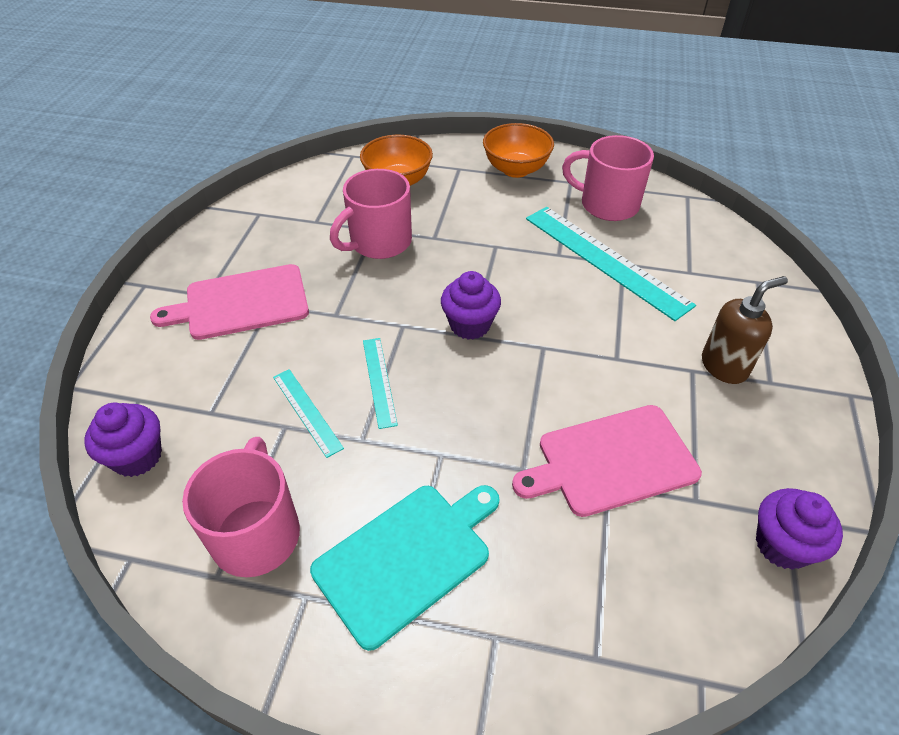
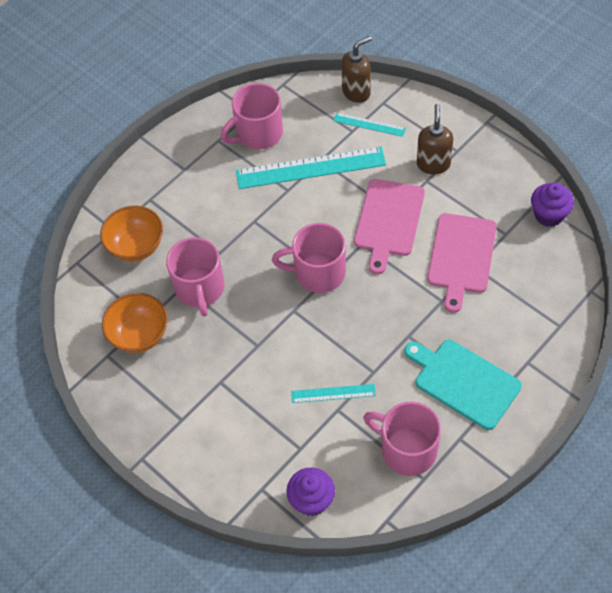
camera: 55 degrees left, 10 degrees up
(241, 303) = (206, 399): pink cutting board -> pink cutting board (388, 221)
(379, 381) = (333, 344): turquoise ruler -> turquoise ruler (369, 124)
(407, 558) = (464, 382): turquoise cutting board -> turquoise cutting board turned 45 degrees counterclockwise
(470, 325) = (318, 273): purple cupcake -> pink mug
(516, 169) = (178, 165): orange bowl -> orange bowl (139, 335)
(745, 254) = (356, 92): none -> brown soap dispenser

